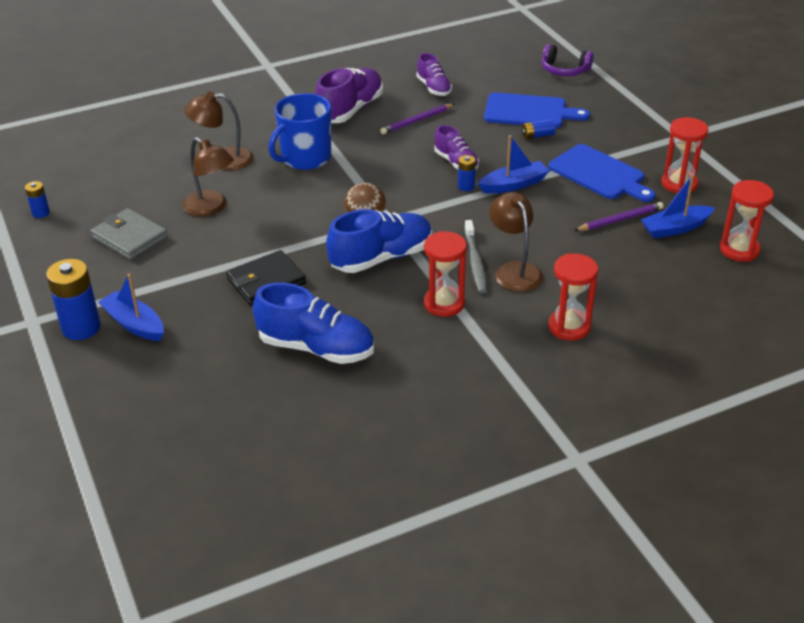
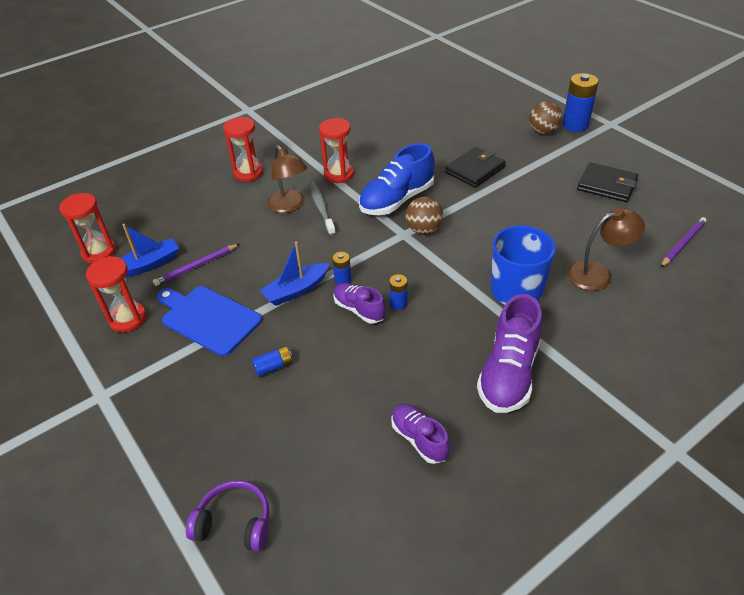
camera: 170 degrees right, 5 degrees up
(41, 213) = (702, 193): blue battery -> blue battery (398, 304)
(129, 237) = (606, 185): grey wallet -> black wallet
(134, 324) = (543, 131): blue boat -> brown ball
(211, 208) = (564, 220): brown lamp -> none
(316, 348) = (415, 136): blue shoe -> none
(417, 121) = (421, 367): purple pencil -> purple pencil (682, 244)
(529, 112) = (285, 410): blue cutting board -> none

